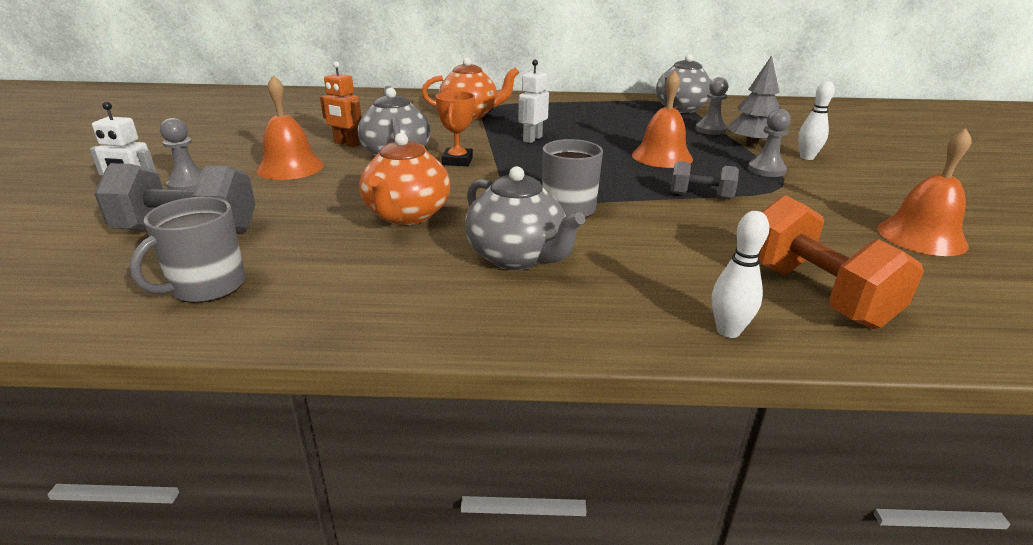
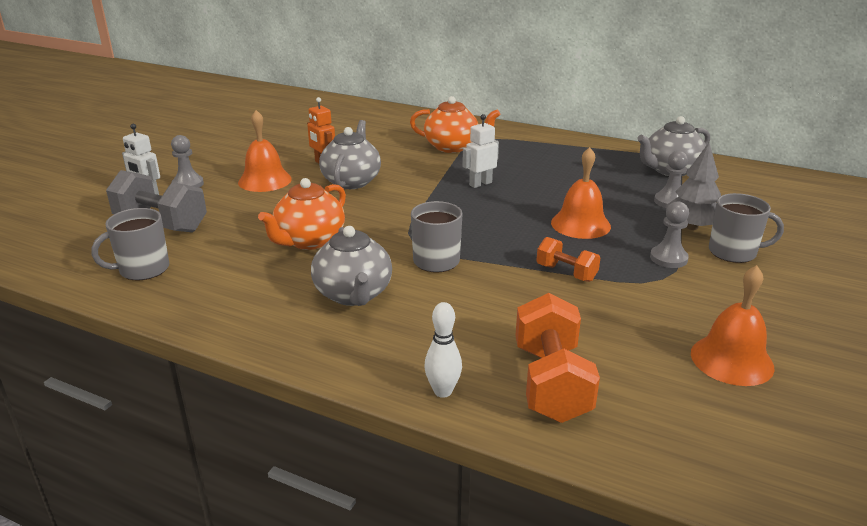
camera: 25 degrees right, 0 degrees up
(457, 161) = (394, 196): orange trophy -> none
(700, 196) = (566, 273): grey dumbbell -> orange dumbbell
(807, 157) = (733, 252): white bowling pin -> grey mug

